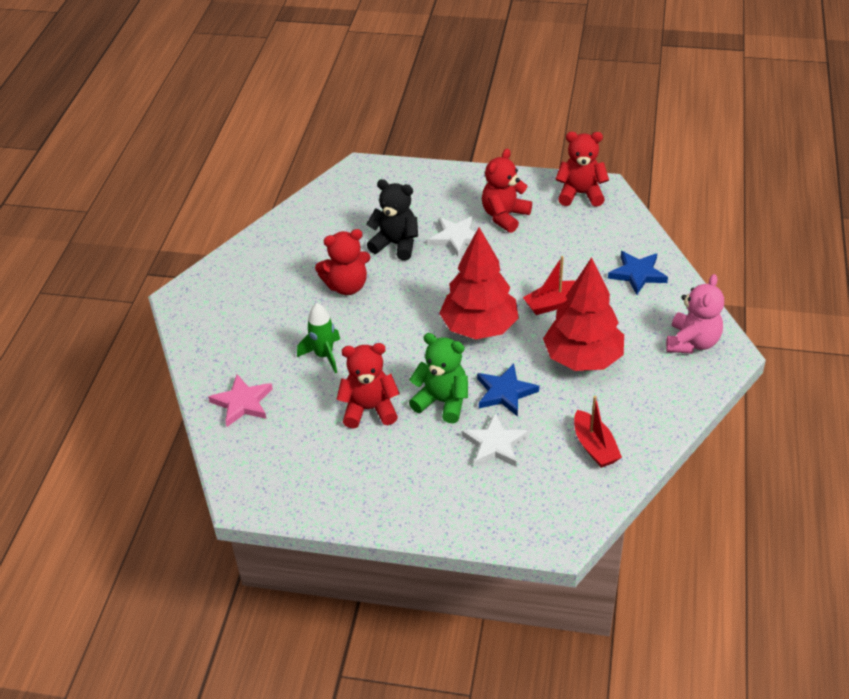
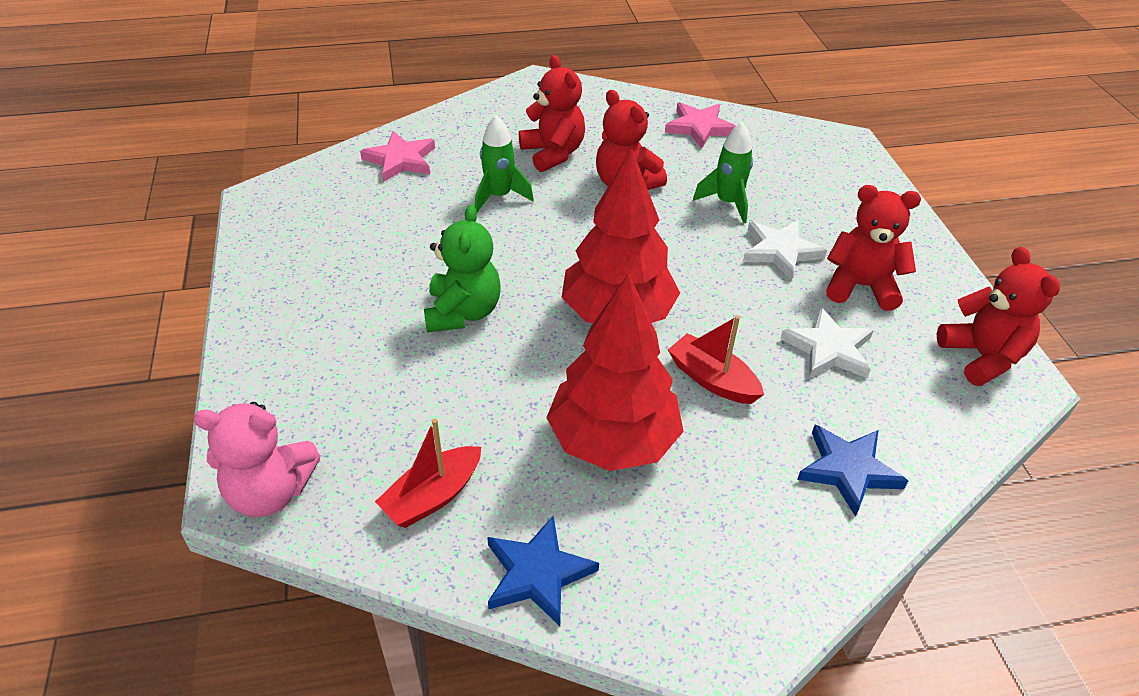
camera: 65 degrees right, 0 degrees up
(302, 230) = (699, 127): none -> pink star
(369, 409) = (425, 253): red teddy bear -> red teddy bear (553, 153)
(396, 244) = (727, 203): black teddy bear -> green rocket
(495, 444) = (402, 382): white star -> white star (828, 349)
(505, 392) = (505, 369): blue star -> blue star (537, 574)
(692, 342) = (728, 585): pink teddy bear -> pink teddy bear (270, 492)

